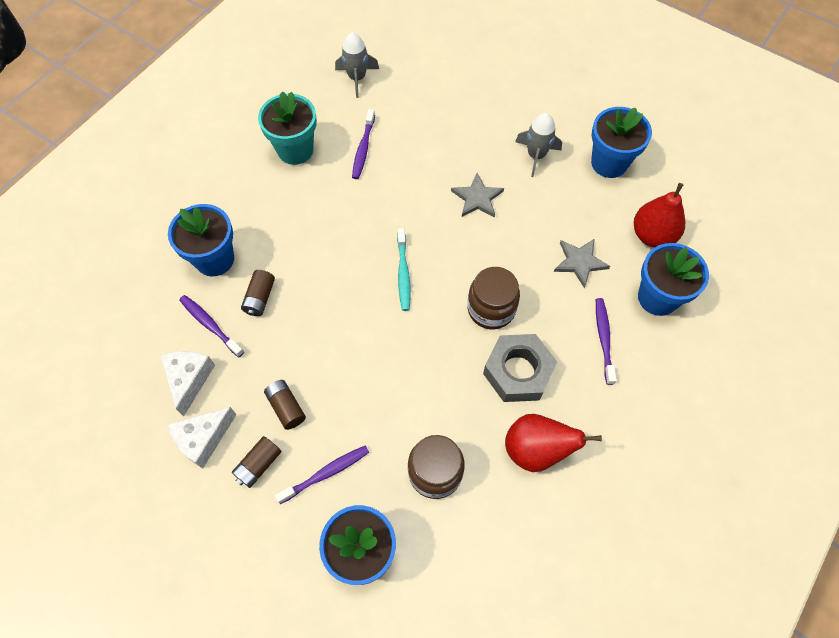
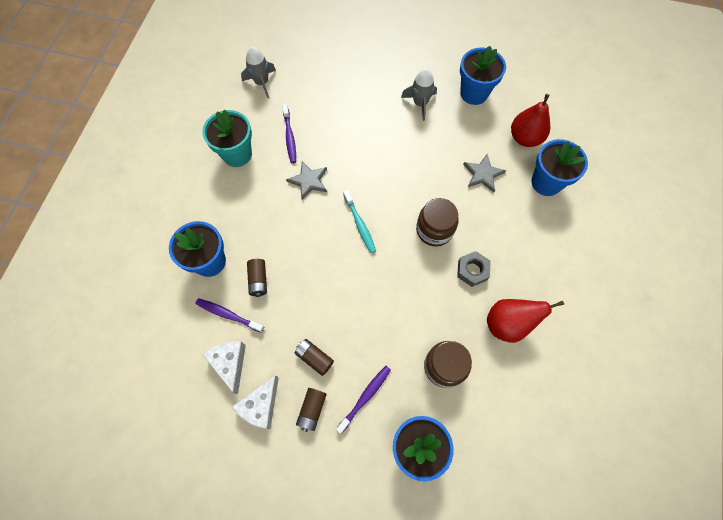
camera: 20 degrees left, 5 degrees up
(477, 198) = (390, 149): grey star -> grey star (309, 181)
(518, 372) = (472, 270): grey nut -> grey nut, size x0.63
(603, 339) = (521, 225): purple toothbrush -> none

